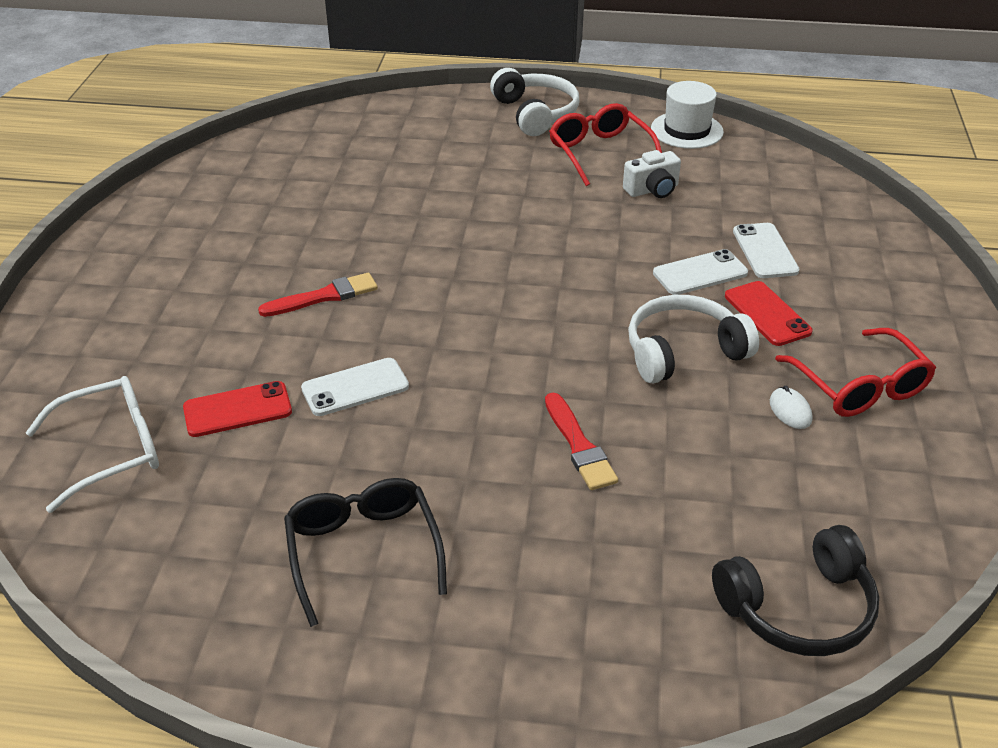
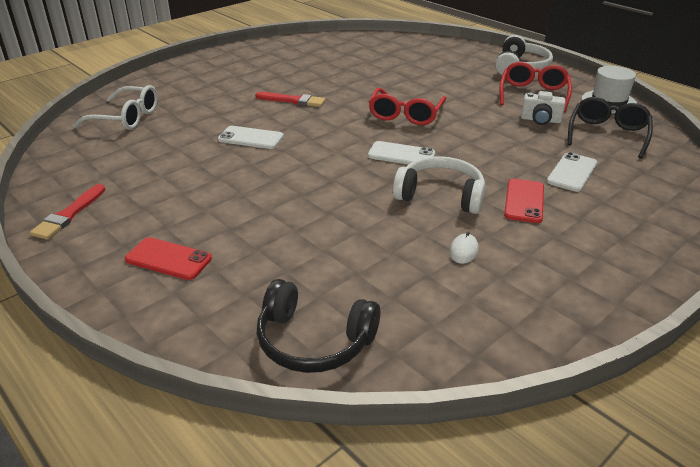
camera: 40 degrees right, 5 degrees down
(237, 410) = (191, 125): red phone -> red phone (168, 259)
(363, 551) = (154, 197): black glasses -> black glasses (607, 134)
(579, 446) = (315, 207): red brush -> red brush (69, 214)
(700, 273) = (510, 166): white phone -> white phone (401, 155)
(860, 386) = (532, 262): red glasses -> red glasses (405, 115)

